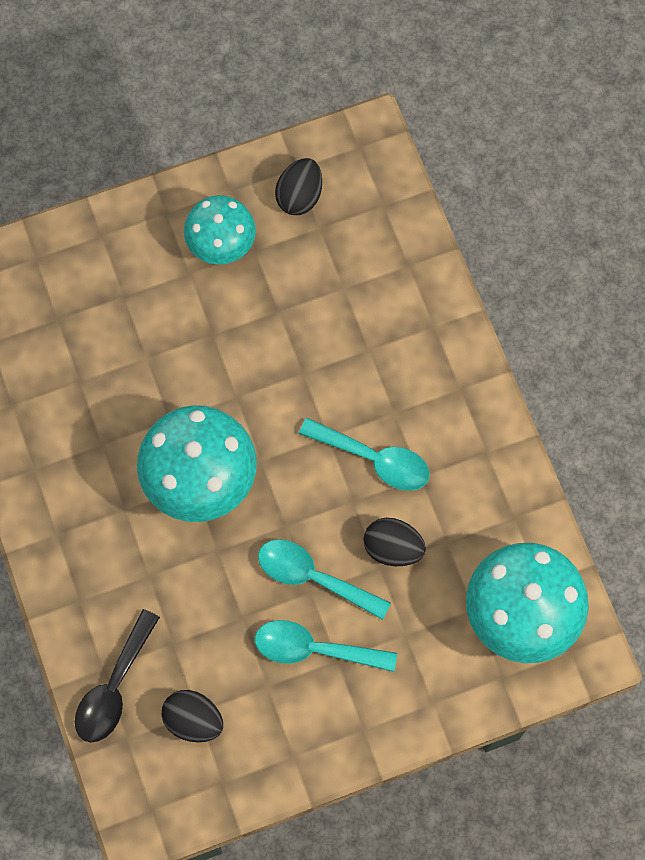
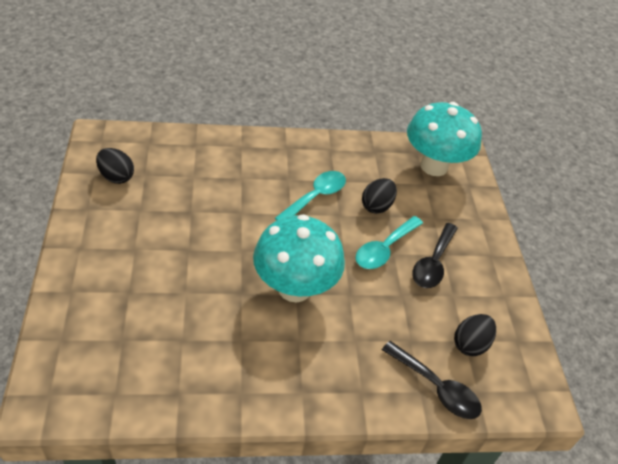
camera: 80 degrees left, 25 degrees down
(221, 245) = (125, 225): turquoise mushroom -> none
(314, 649) = (433, 263): turquoise spoon -> black spoon

